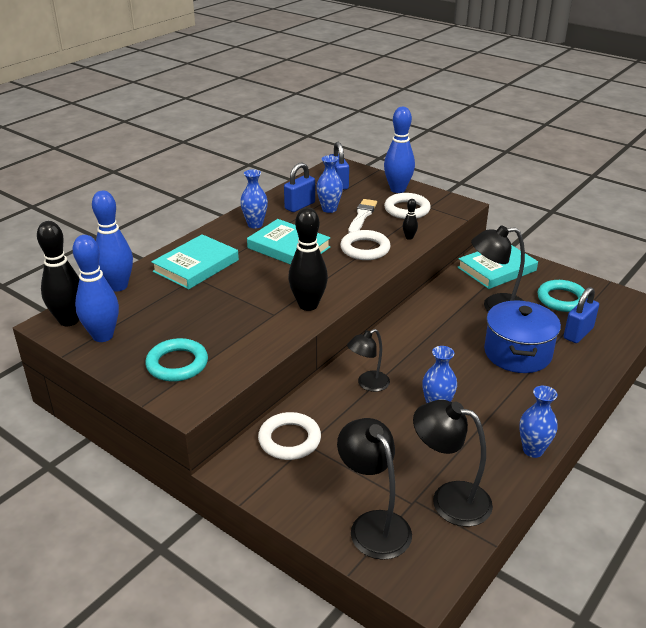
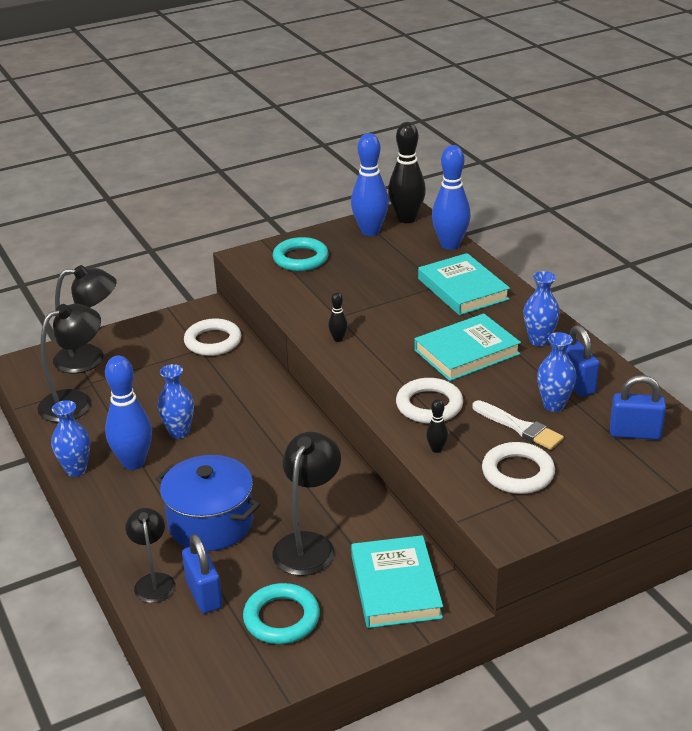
camera: 115 degrees right, 0 degrees up
(308, 305) = (338, 339): black bowling pin -> black bowling pin, size x0.45
(368, 384) = (247, 401): black lamp -> black lamp (154, 581)
(397, 189) = (590, 485): blue bowling pin -> blue bowling pin (133, 462)

